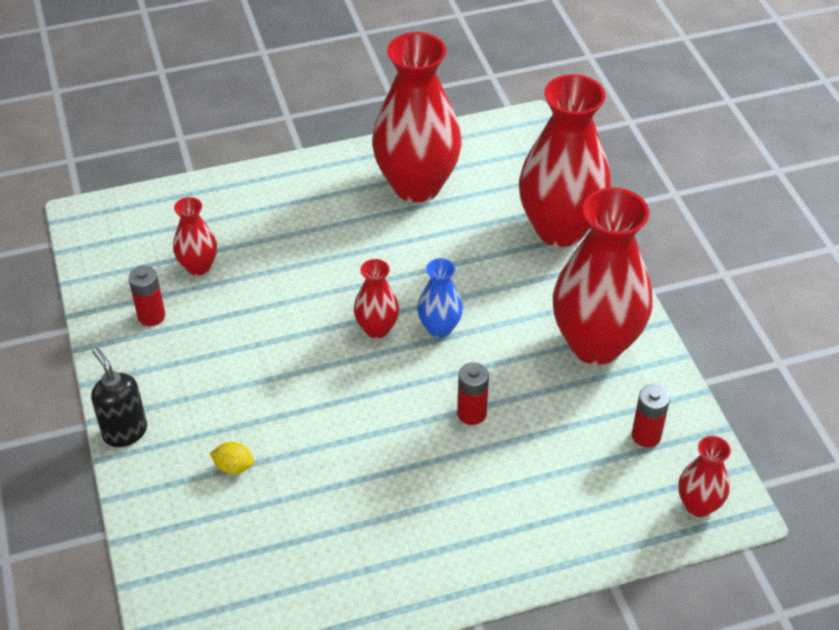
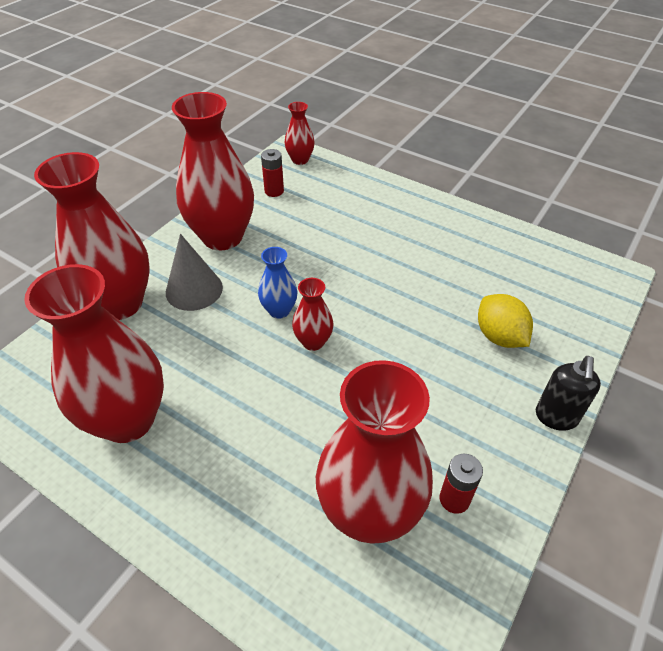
camera: 130 degrees left, 0 degrees up
(198, 266) = (369, 512): red vase -> red vase, size x2.13
(234, 467) = (499, 336): yellow lemon -> yellow lemon, size x1.85
(471, 413) = (333, 258): red battery -> none
(530, 284) = (194, 289): none -> grey cone

